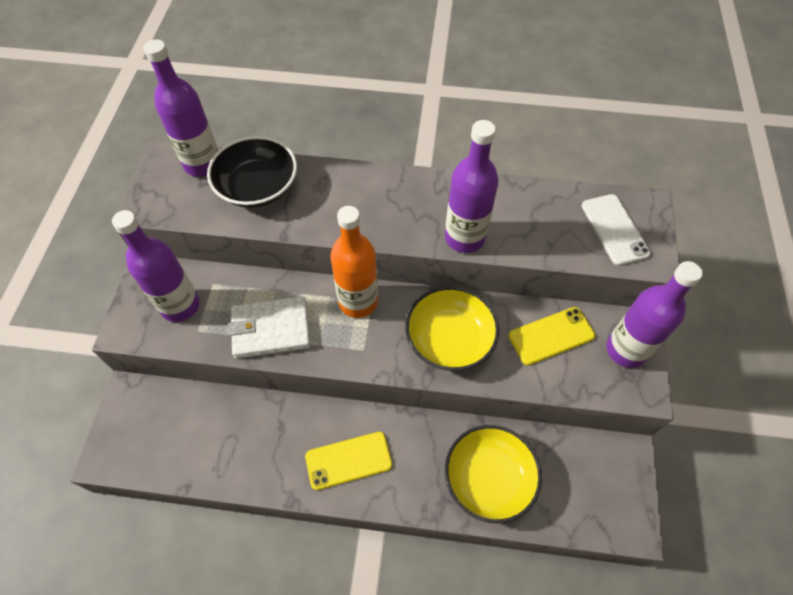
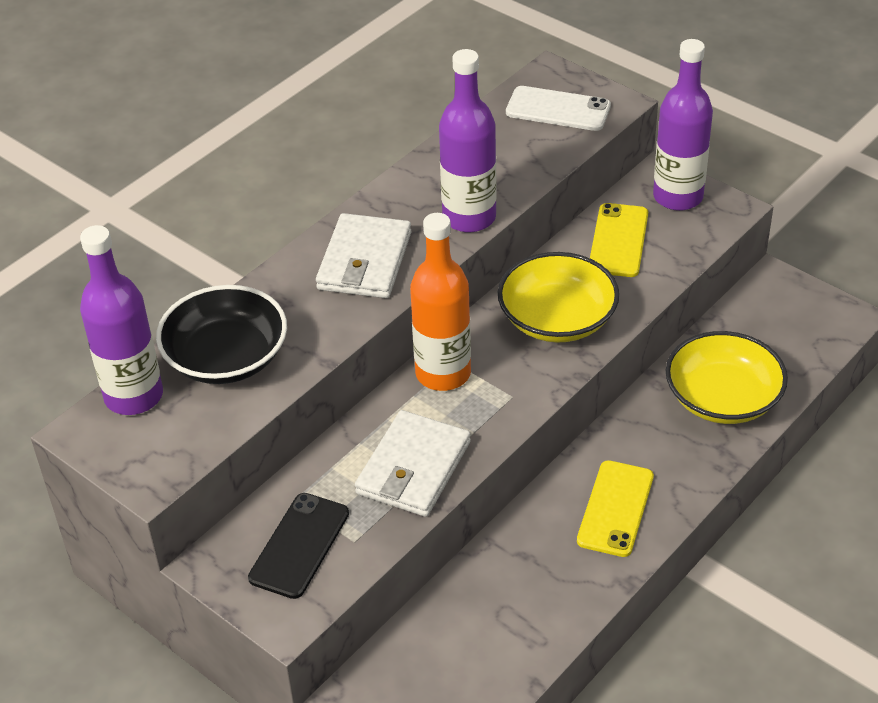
camera: 55 degrees left, 15 degrees down
(180, 306) = (299, 545): purple bottle -> black phone
(383, 206) = (364, 261): none -> white wallet

